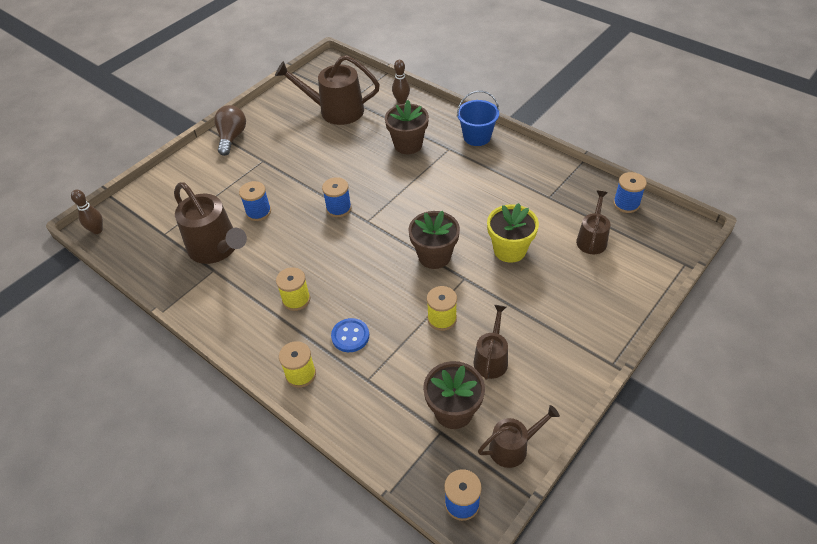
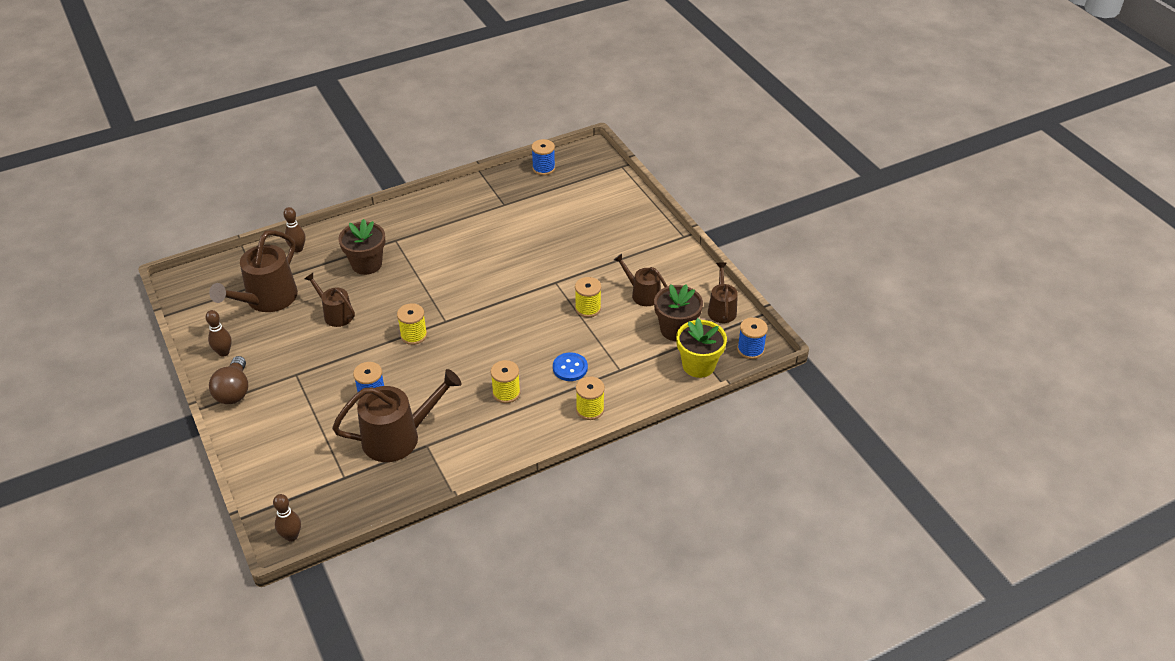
camera: 70 degrees left, 5 degrees down
(232, 137) = (234, 391): brown light bulb -> brown light bulb turned 120 degrees counterclockwise
(269, 115) = (224, 352): none -> brown bowling pin
(339, 208) = (413, 335): blue spool -> yellow spool
(434, 256) = (519, 291): brown flower pot -> none
(477, 137) = (395, 218): blue bucket -> none
(509, 250) = (544, 247): yellow flower pot -> yellow flower pot (698, 365)
(592, 239) = (566, 200): brown watering can -> brown watering can (336, 314)

